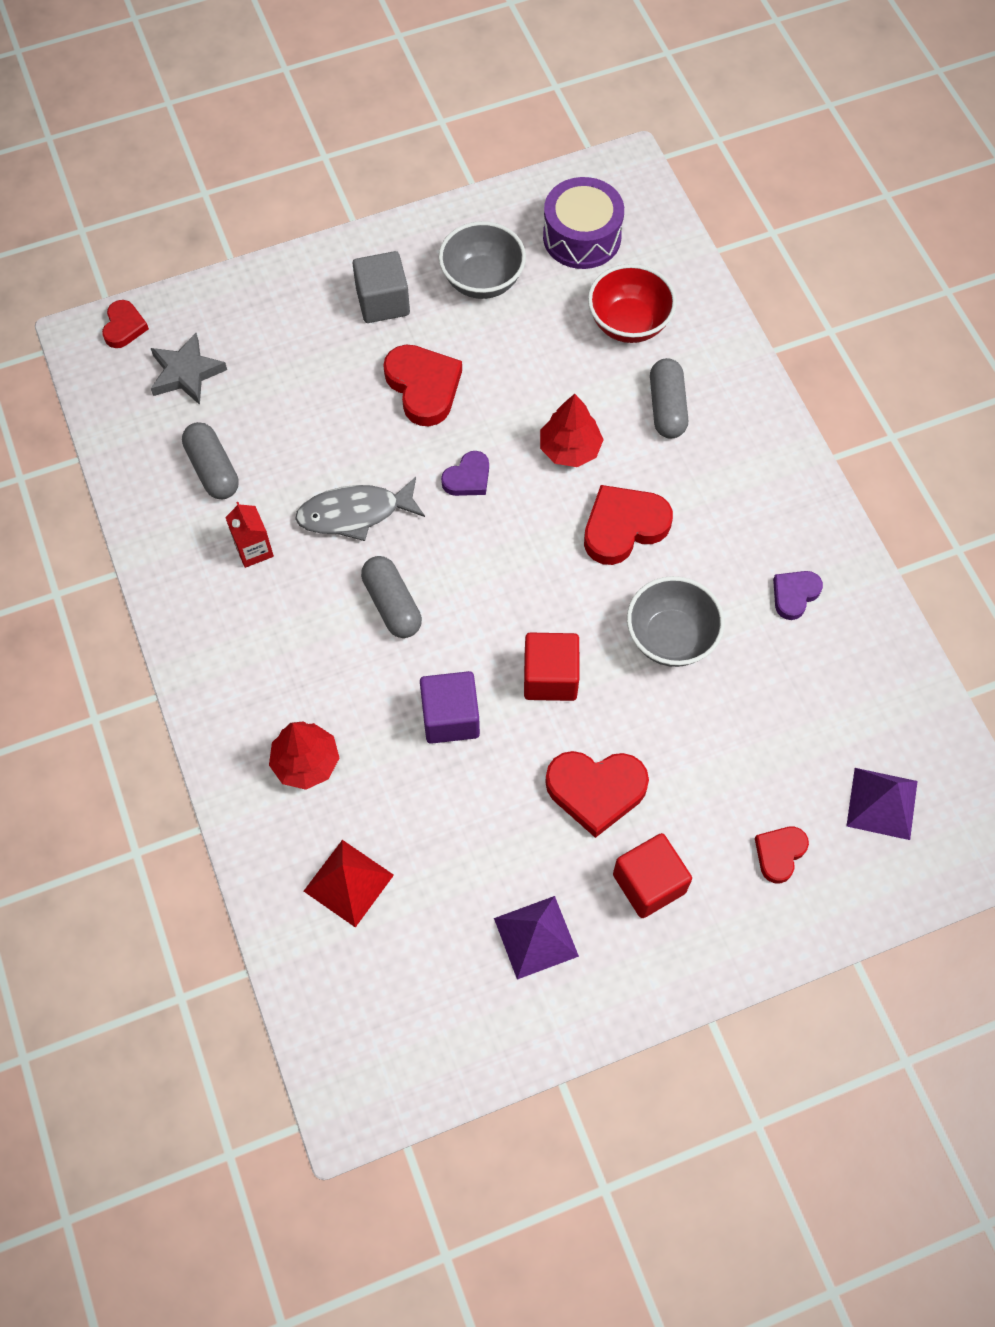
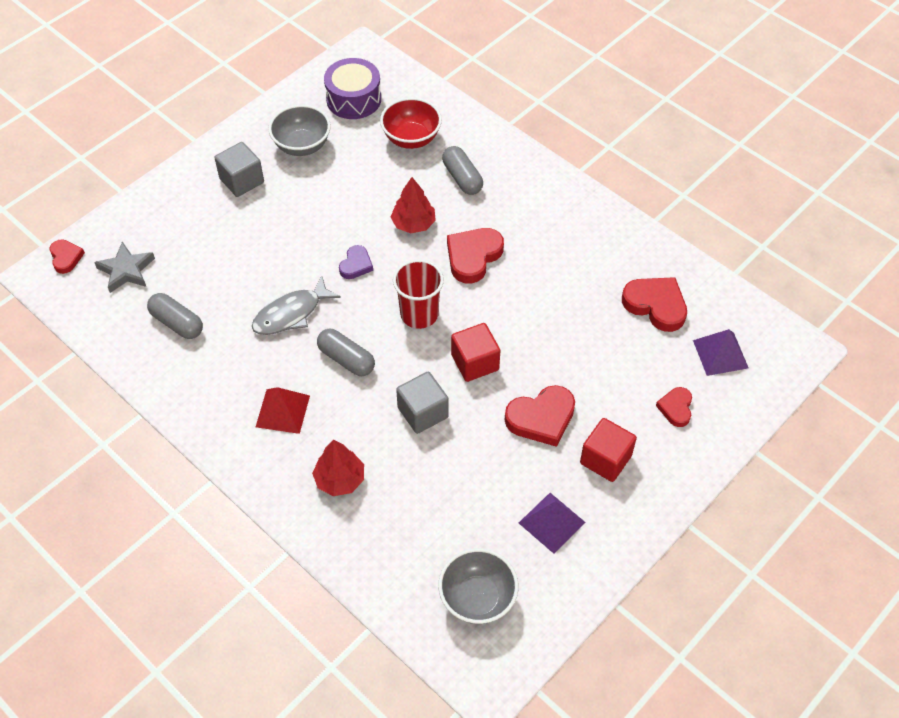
camera: 25 degrees left, 10 degrees down
(254, 550) = (232, 362): red carton -> none
(348, 883) = (409, 542): red pyramid -> red pyramid (282, 411)
(423, 387) = (297, 221): red heart -> red heart (656, 305)
(450, 717) = (423, 412): purple cube -> grey cube
(513, 580) = (419, 314): none -> red cup
(671, 638) = (538, 310): grey bowl -> grey bowl (477, 598)
(794, 595) = (601, 256): purple heart -> none

